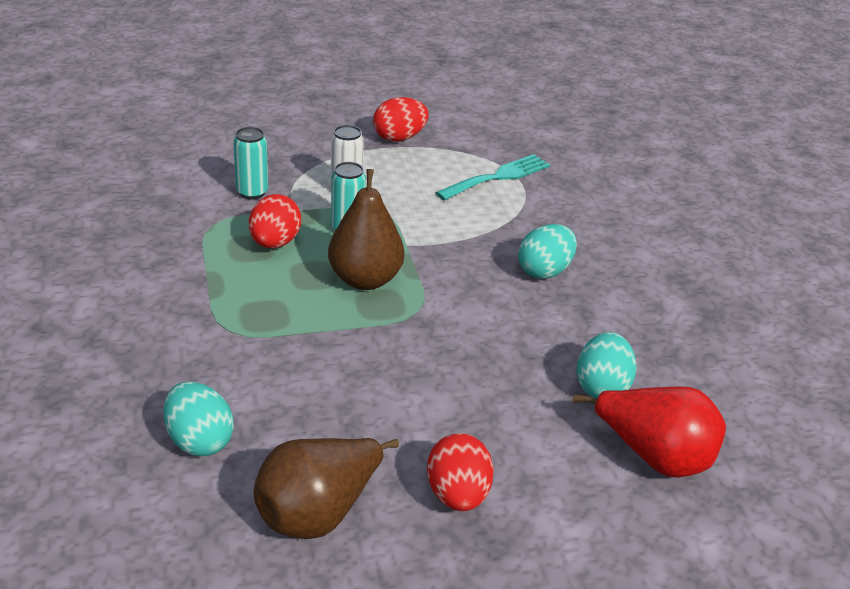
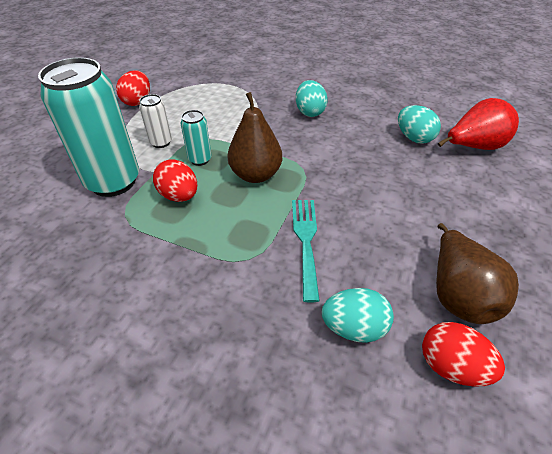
camera: 50 degrees left, 10 degrees up
(252, 192) = (113, 182): turquoise can -> turquoise can, size x2.18
(457, 495) = (470, 226): red egg -> red egg (451, 366)
(498, 177) = (216, 88): turquoise fork -> turquoise fork (306, 241)

